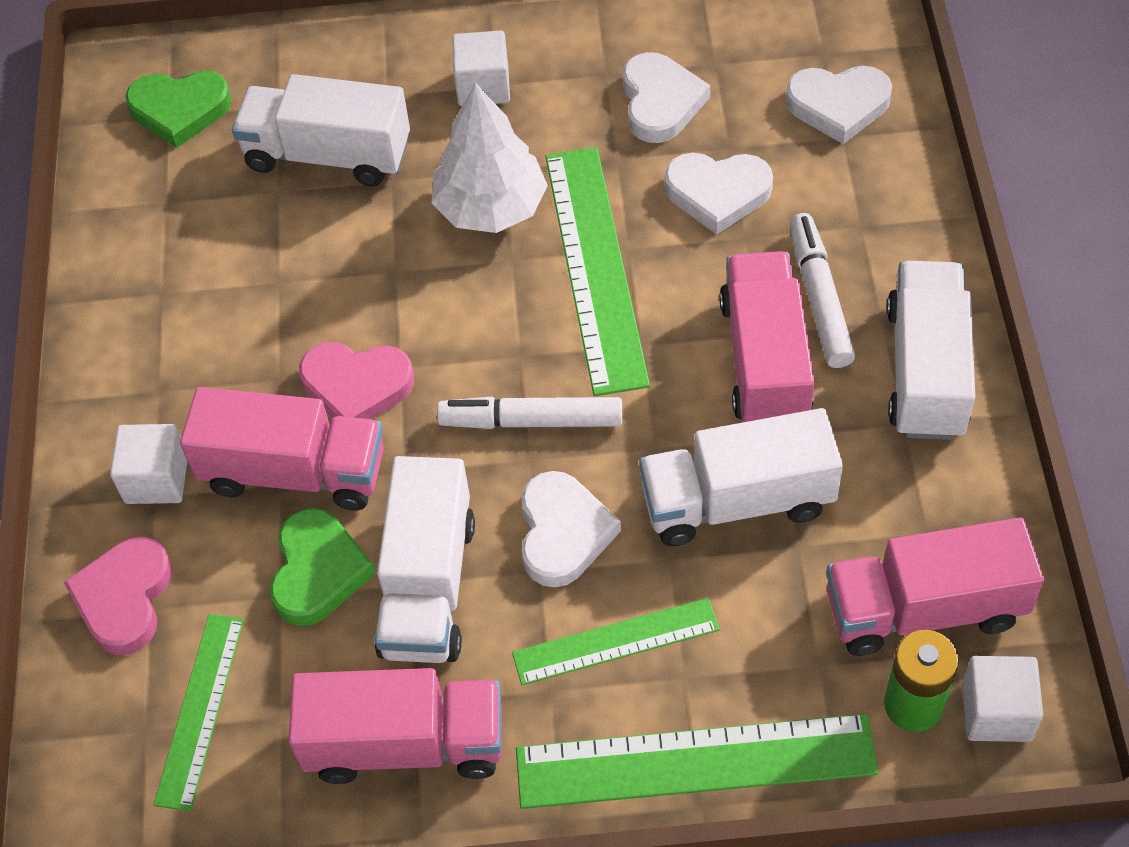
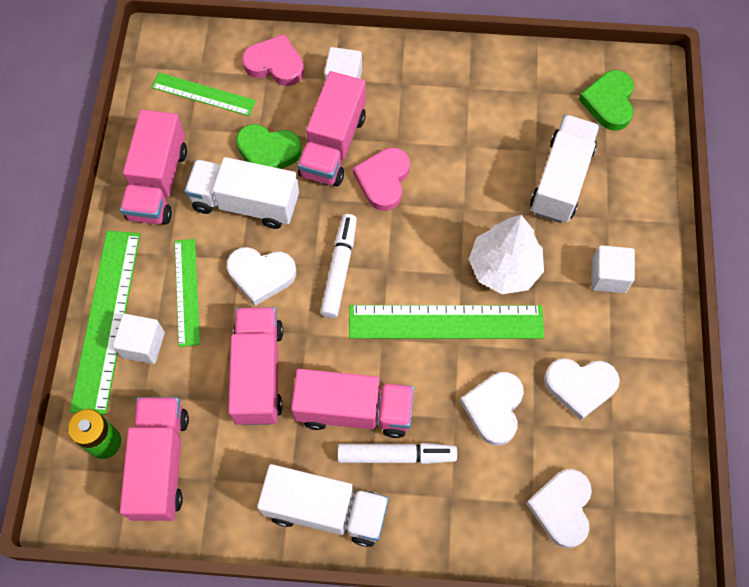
camera: 95 degrees right, 10 degrees up
(737, 501) = (258, 373): white truck -> pink truck
(996, 712) = (86, 488): white cube -> white cube (143, 345)

